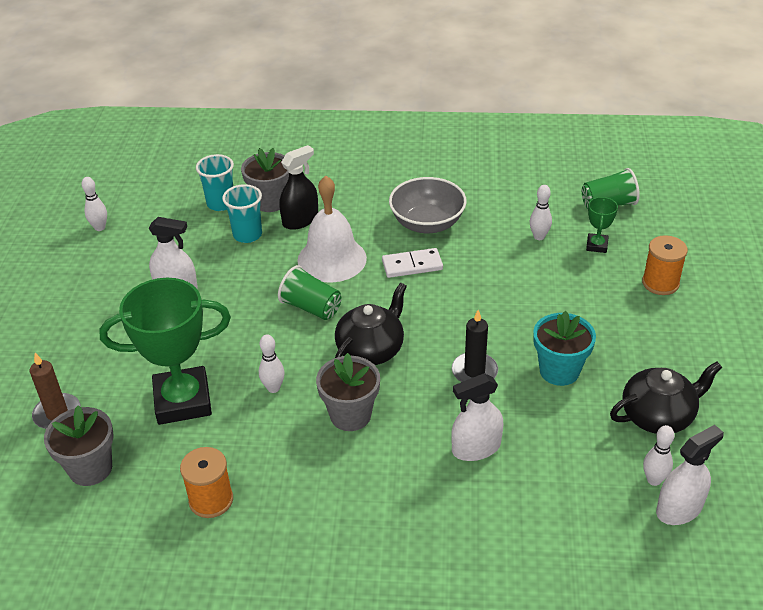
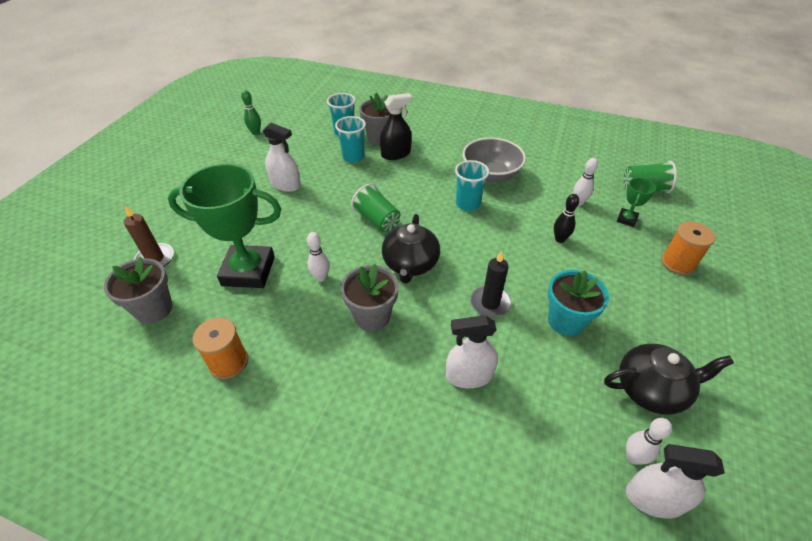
camera: 15 degrees right, 5 degrees up
(100, 227) = (255, 133): white bowling pin -> green bowling pin
(332, 259) = (407, 186): white bell -> none
(371, 349) = (410, 264): black teapot -> black teapot turned 135 degrees clockwise
(412, 265) = (468, 204): white domino -> turquoise cup
(529, 284) = (559, 239): none -> black bowling pin
(679, 509) = (654, 498): white spray bottle -> white spray bottle turned 150 degrees counterclockwise

